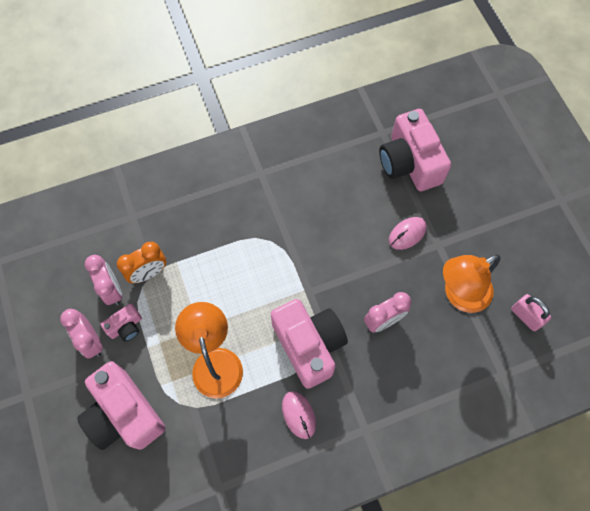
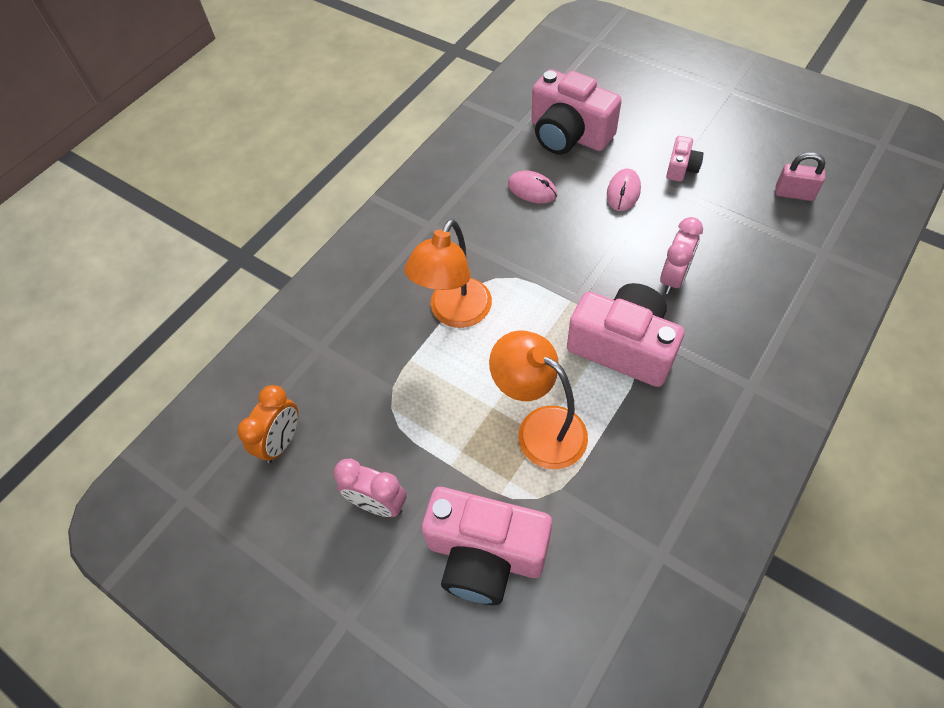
camera: 30 degrees left, 10 degrees down
(112, 290) = (358, 434): pink clock -> none
(126, 326) = (407, 461): pink camera -> pink camera (681, 168)
(148, 273) = (387, 390): orange clock -> orange clock (282, 442)
(298, 415) = (675, 419): pink mouse -> pink mouse (532, 190)
(459, 295) = (720, 213): orange lamp -> orange lamp (454, 313)

